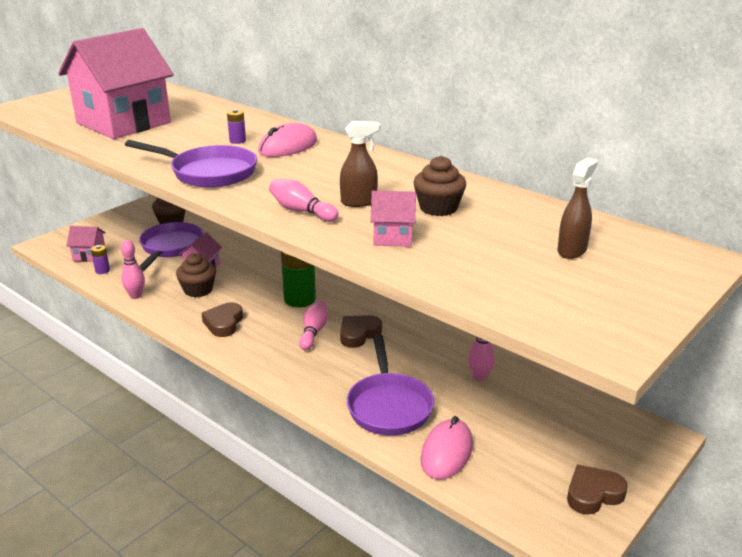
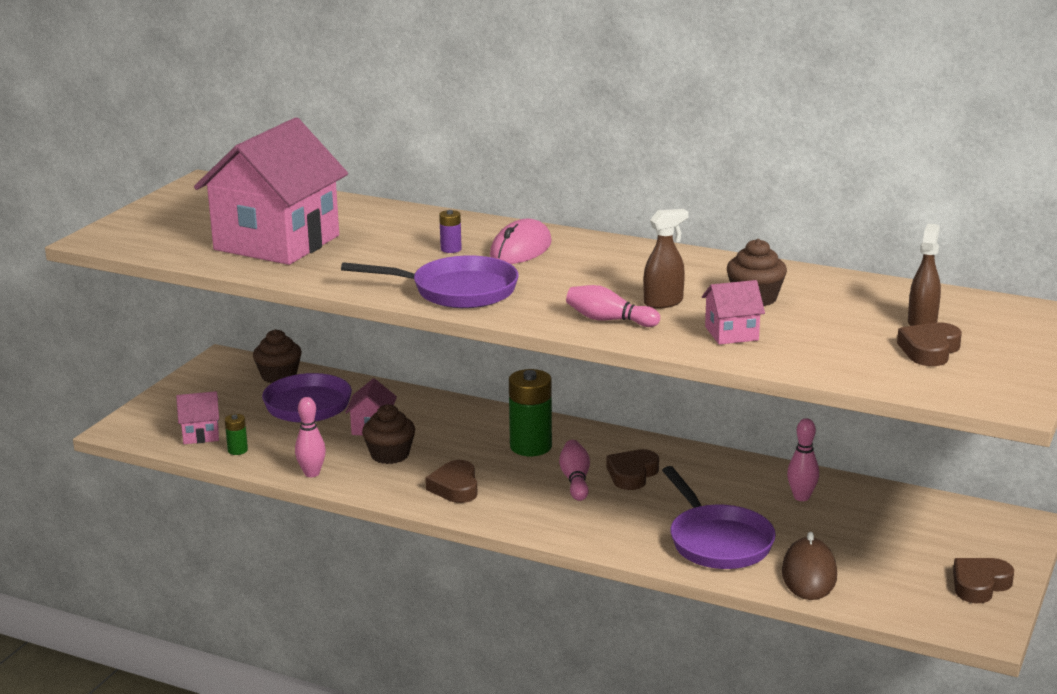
camera: 15 degrees left, 5 degrees down
(102, 270) = (237, 450): purple battery -> green battery
(446, 452) = (809, 574): pink mouse -> brown mouse
(562, 278) = (929, 350): none -> brown heart

